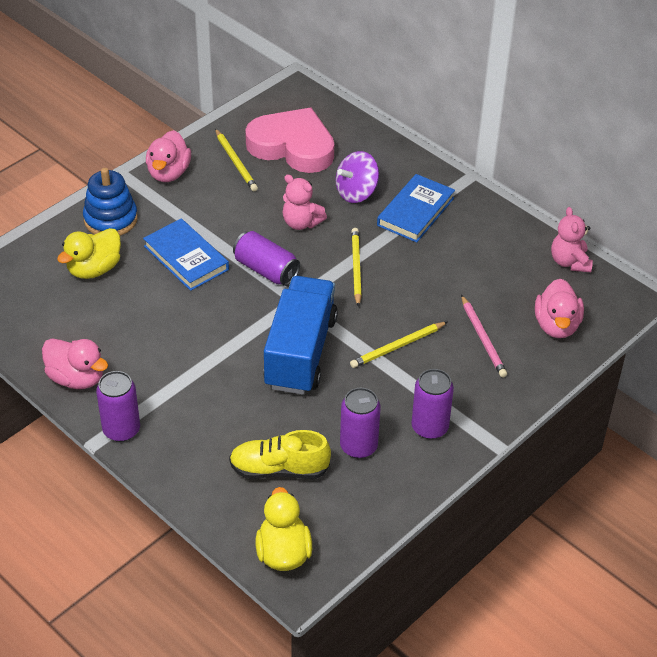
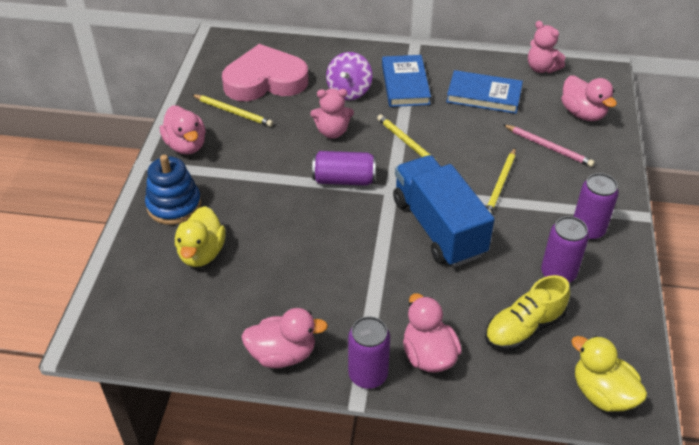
camera: 35 degrees left, 0 degrees up
(181, 443) = (428, 355): none -> pink duck
(186, 258) = (271, 203): blue book -> blue book (484, 95)

